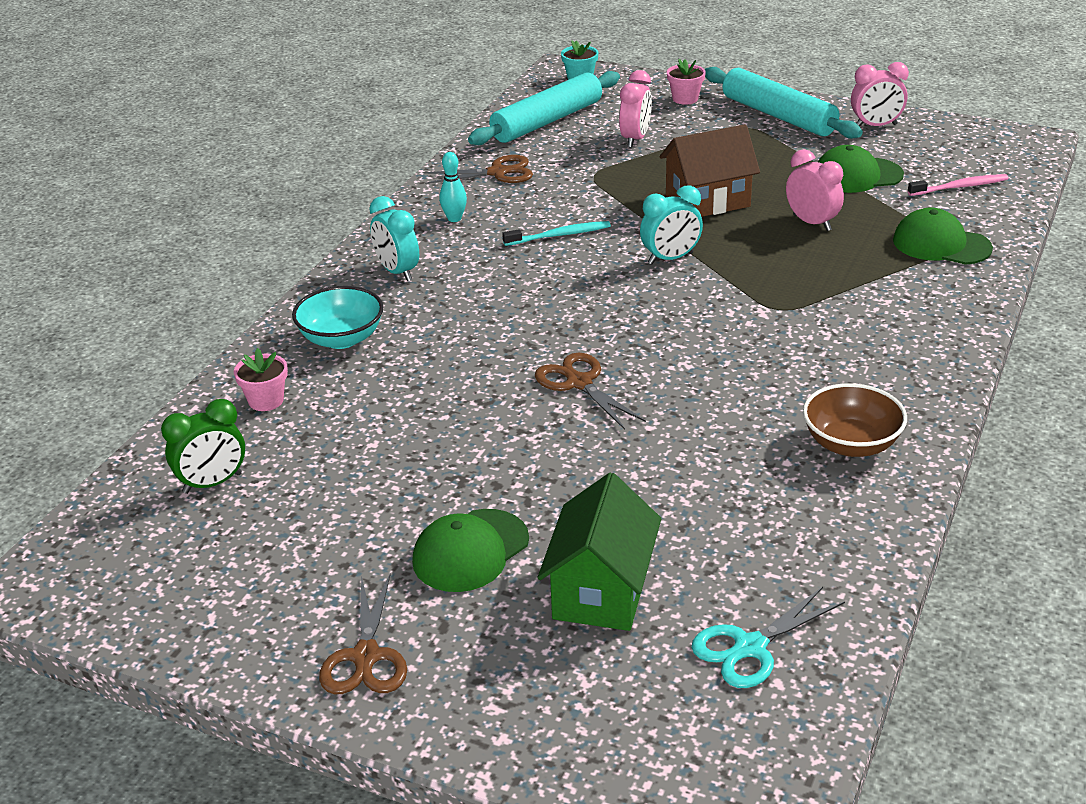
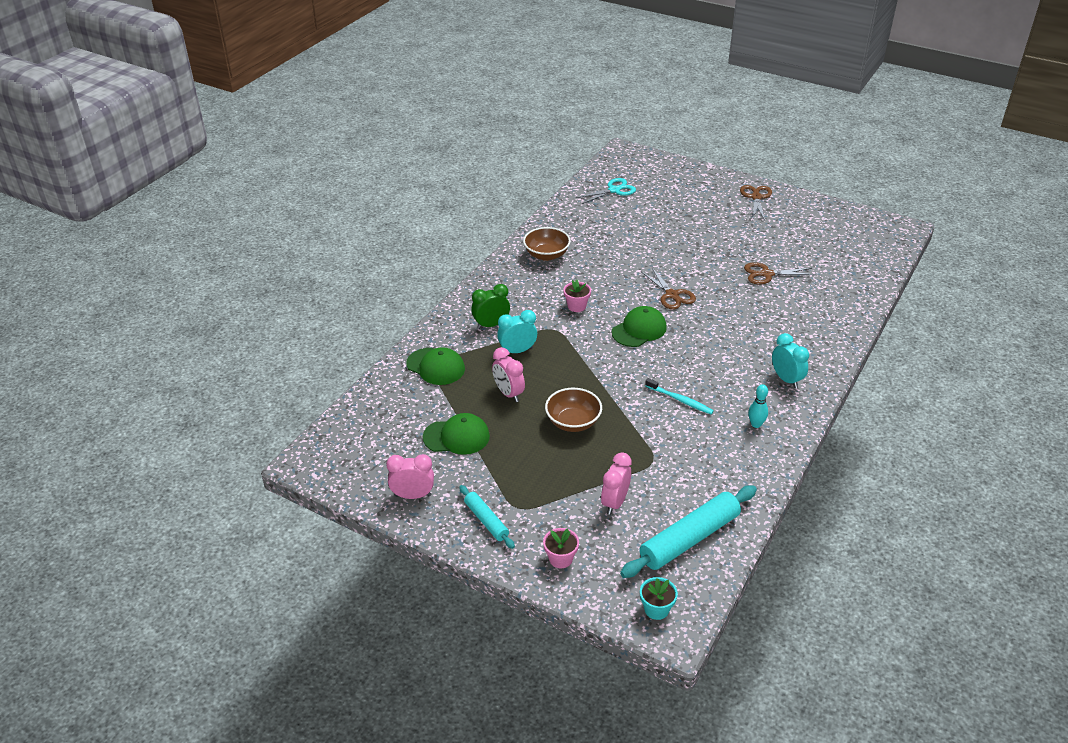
camera: 175 degrees left, 5 degrees up
(212, 483) = (845, 261): green clock -> green clock (491, 325)
(266, 400) = (837, 300): pink flower pot -> pink flower pot (576, 306)
(341, 338) = (808, 333): turquoise bowl -> none
(470, 551) = (721, 227): green cap -> green cap (639, 330)
(497, 172) = (728, 472): brown scissors -> brown scissors (766, 274)
(560, 235) = (680, 400): turquoise toothbrush -> turquoise toothbrush turned 135 degrees counterclockwise
(601, 591) = (667, 210): green house -> none
(670, 258) = (609, 372): turquoise clock -> turquoise clock (517, 351)
(707, 201) = (573, 422): brown house -> brown bowl
(778, 116) = (486, 521): turquoise rolling pin -> turquoise rolling pin, size x0.55
(960, 187) = (391, 416): pink toothbrush -> none

